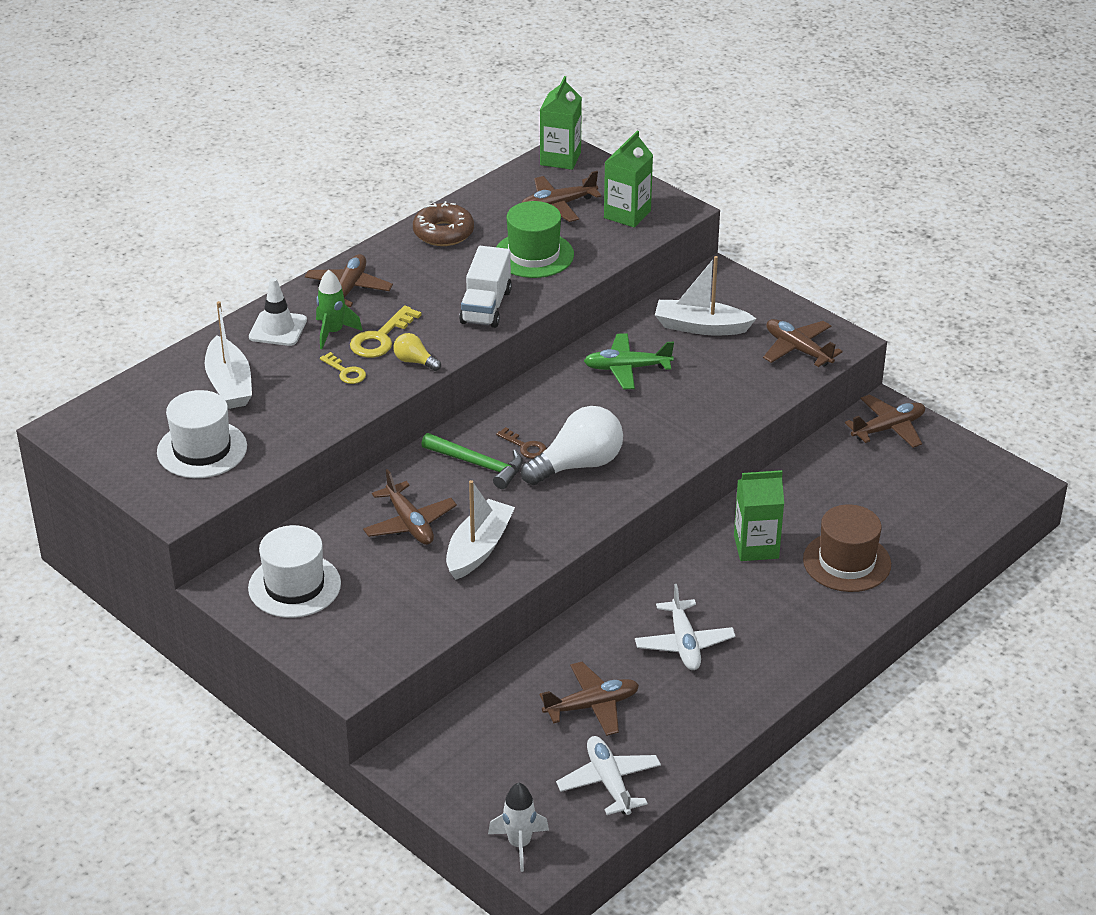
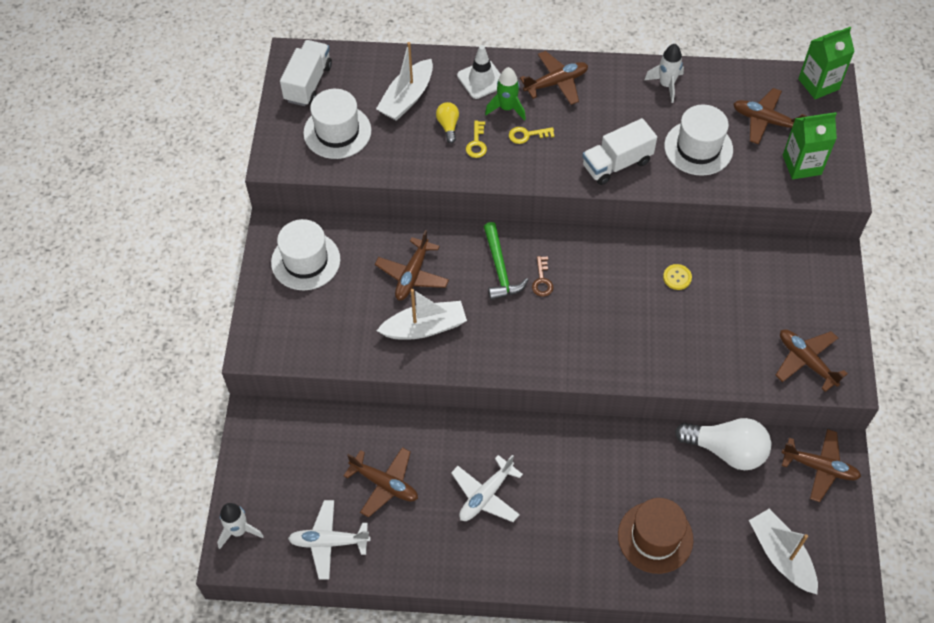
camera: 50 degrees right, 20 degrees up
(113, 436) = (308, 83): none -> white truck
(381, 338) = (527, 135): yellow key -> yellow key, size x0.62
(415, 361) = (523, 169): yellow light bulb -> yellow light bulb (448, 126)
(443, 233) = (666, 85): brown donut -> white rocket
(534, 255) = (698, 148): green hat -> white hat
(578, 465) = (554, 322): white light bulb -> white light bulb (726, 450)
(609, 782) = (329, 542): white plane -> white plane turned 120 degrees counterclockwise
(627, 368) = (677, 277): green plane -> yellow button
(700, 327) = (766, 287): white boat -> white boat (781, 555)
(756, 547) = (616, 472): green carton -> none
(798, 349) = (806, 361): brown plane -> brown plane turned 45 degrees counterclockwise

